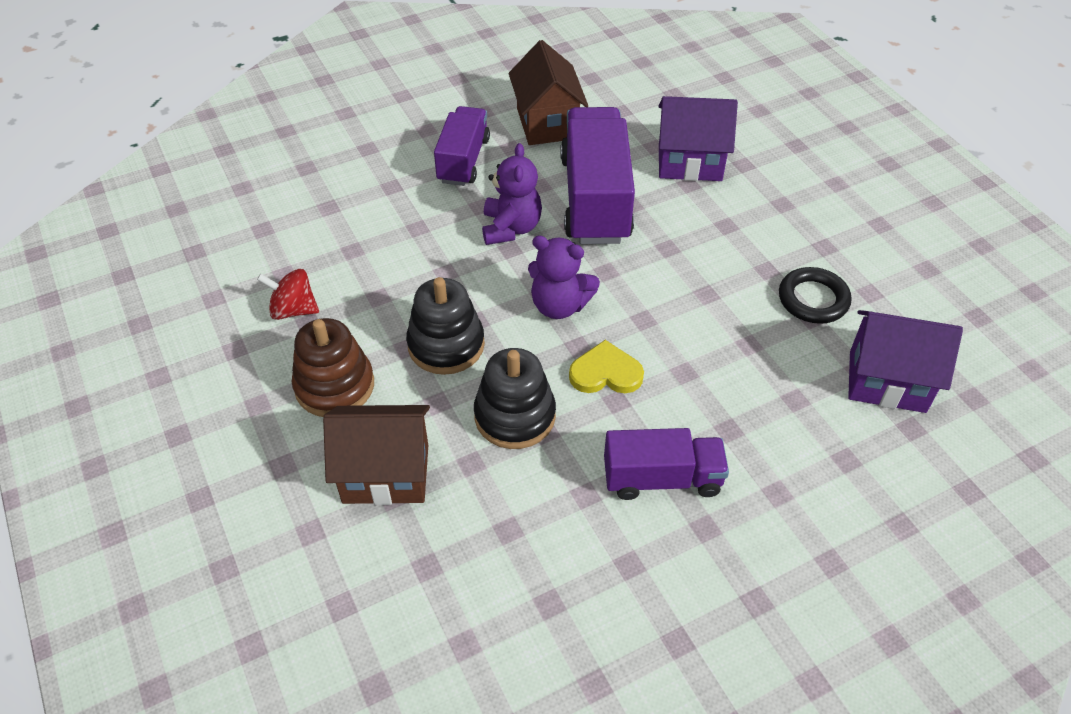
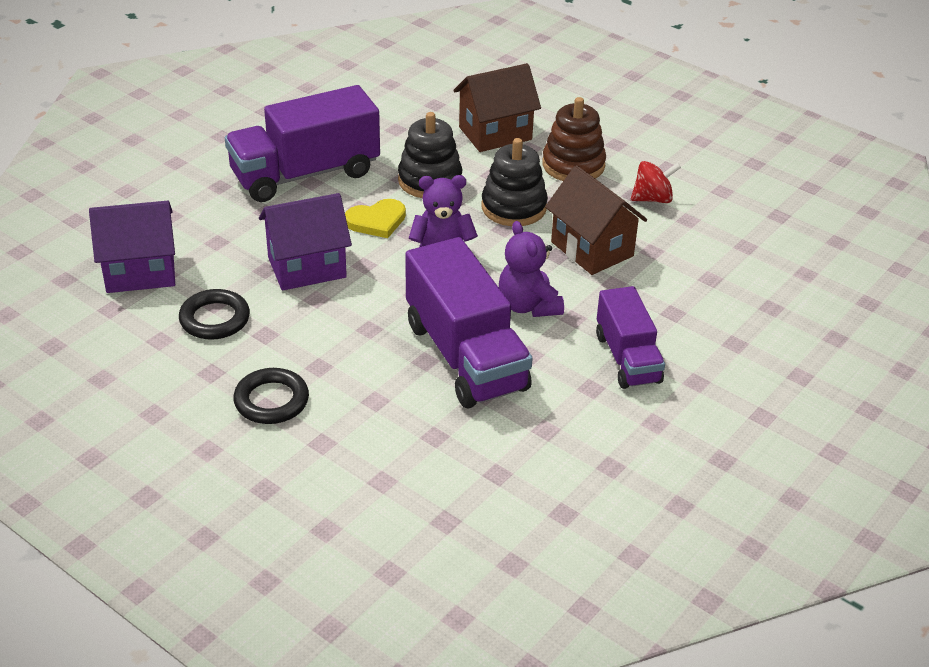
camera: 155 degrees right, 10 degrees down
(547, 123) = (572, 429): brown house -> brown house (592, 249)
(662, 478) = (305, 174): purple truck -> purple truck, size x1.65
(689, 162) = (384, 426): purple house -> purple house (307, 267)
(776, 207) = (271, 401): none -> black ring

